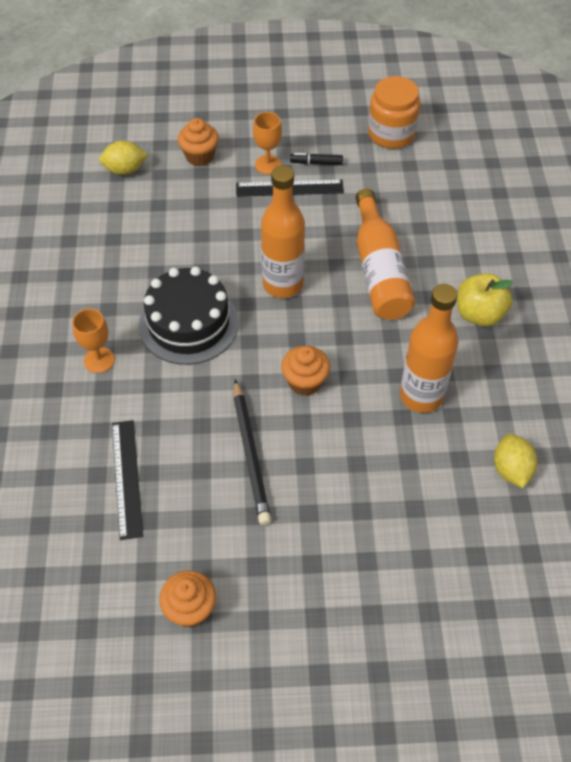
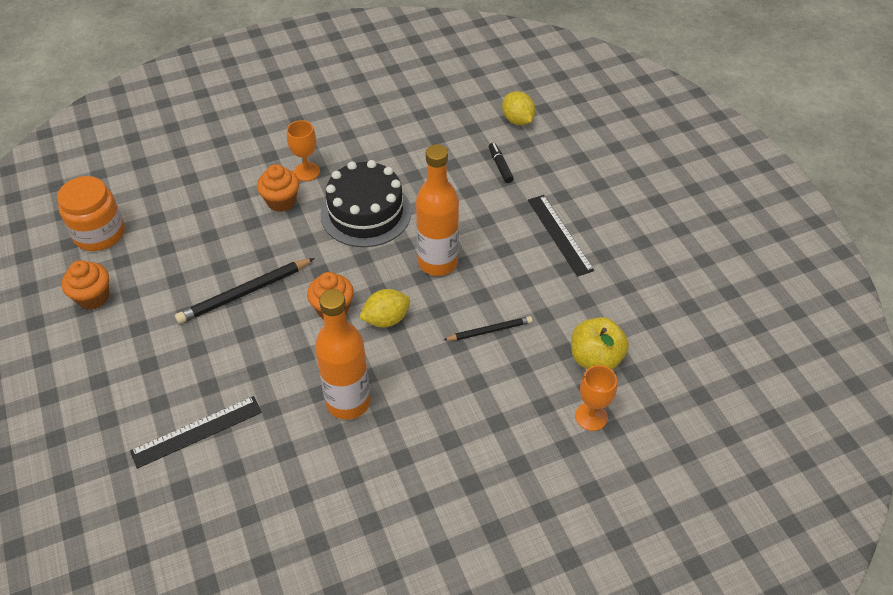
camera: 70 degrees right, 5 degrees down
(127, 478) = (200, 224): black ruler -> black ruler (197, 431)
(200, 156) = (563, 161): orange cupcake -> orange cupcake (281, 201)
(268, 165) = (581, 210): orange goblet -> orange goblet (591, 416)
(316, 163) = (605, 245): black marker -> black marker (500, 166)
(379, 270) = (489, 330): orange bottle -> black pencil
(391, 134) = (685, 294): orange jar -> orange jar (99, 234)
(479, 314) = (471, 429): yellow apple -> yellow apple (595, 359)
(511, 470) = (285, 498): yellow lemon -> yellow lemon (386, 319)

